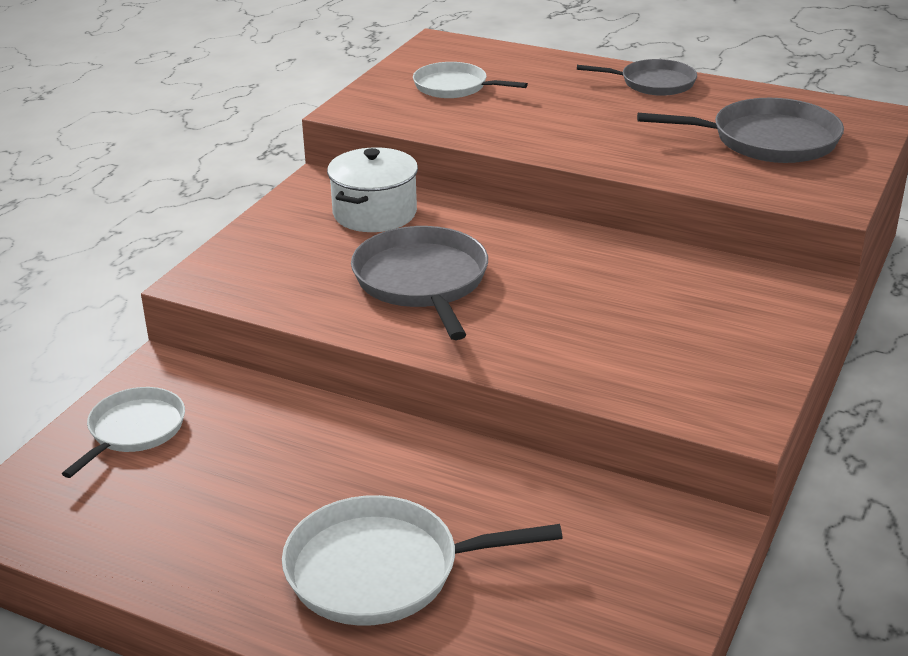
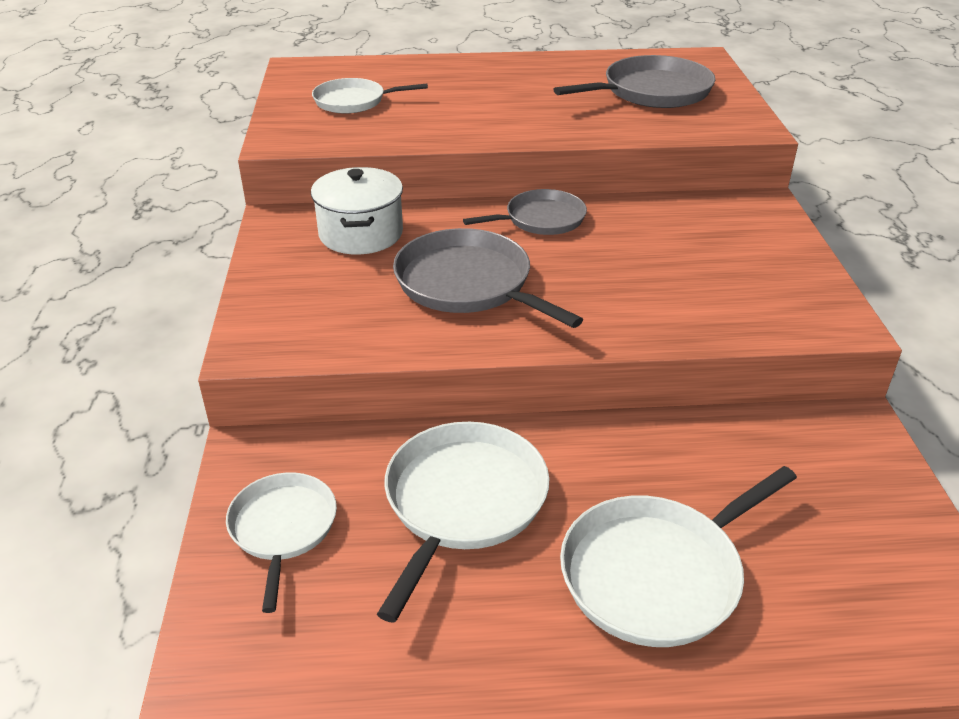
camera: 30 degrees left, 5 degrees up
(281, 461) = (462, 502): none -> white pan
(653, 83) = (516, 66): grey pan -> grey pan (541, 219)

